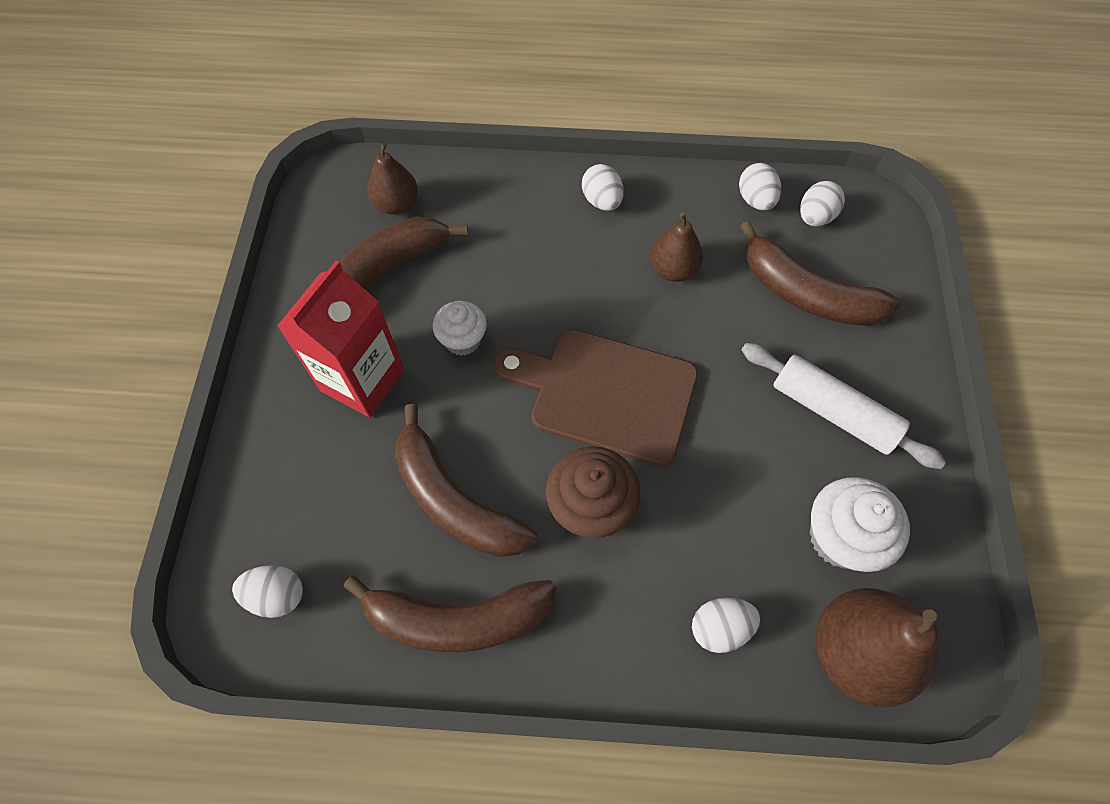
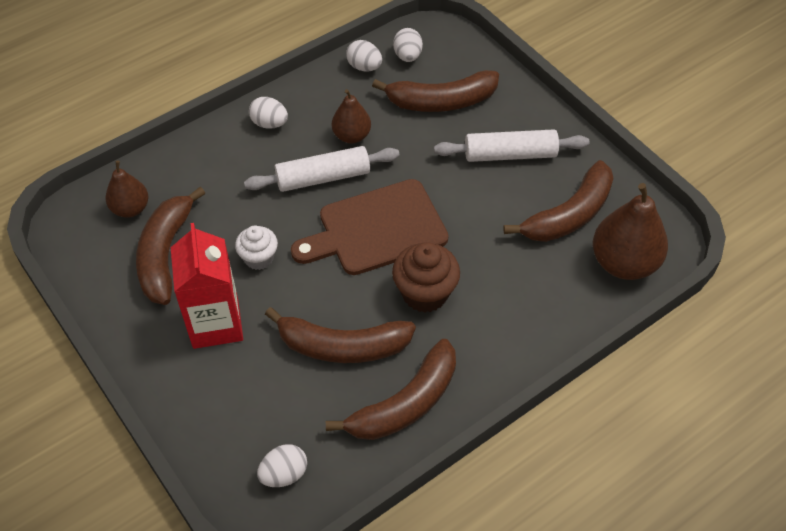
camera: 40 degrees left, 10 degrees down
(602, 296) = (323, 177): none -> white rolling pin
(720, 628) = (549, 302): white egg -> none
(840, 537) = (569, 215): white cupcake -> brown banana

